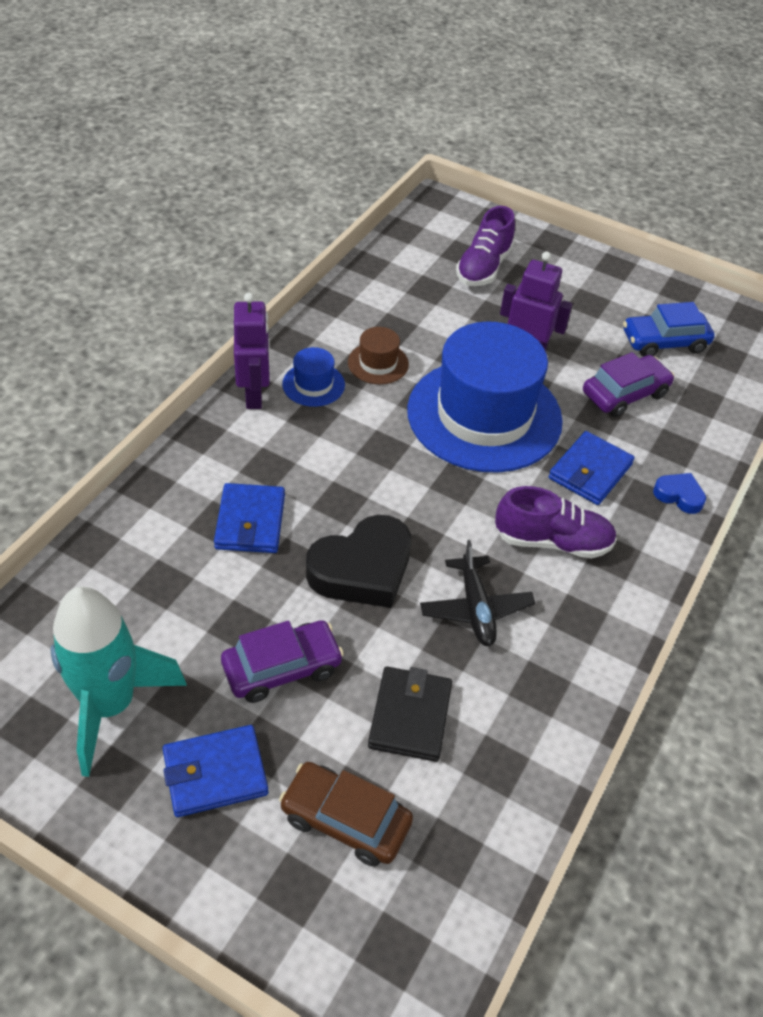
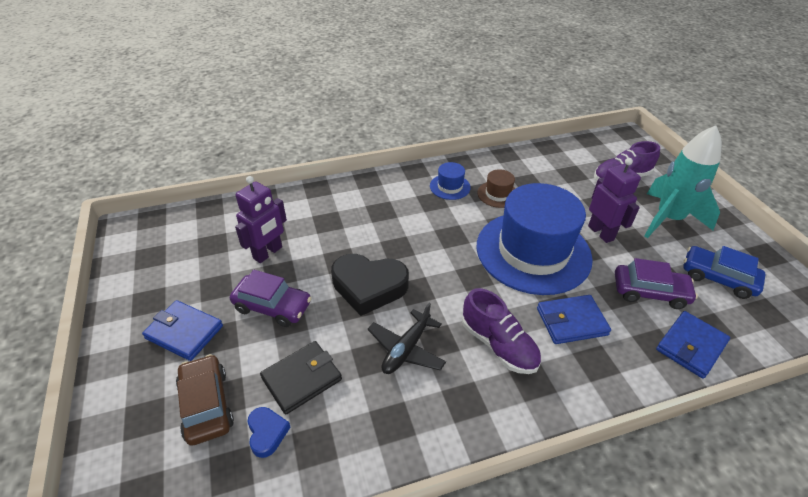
camera: 45 degrees right, 5 degrees down
(110, 705) = (186, 269): turquoise rocket -> turquoise rocket (668, 219)
(250, 522) = (342, 230): blue wallet -> blue wallet (691, 346)
(254, 395) = (414, 176): purple robot -> purple robot (268, 253)
(679, 495) = (625, 376): blue heart -> blue heart (267, 433)

